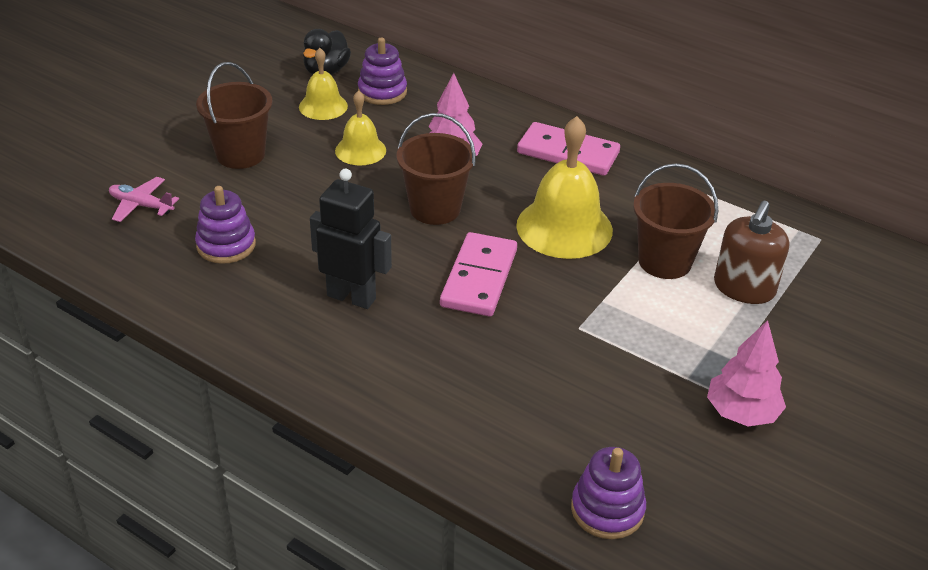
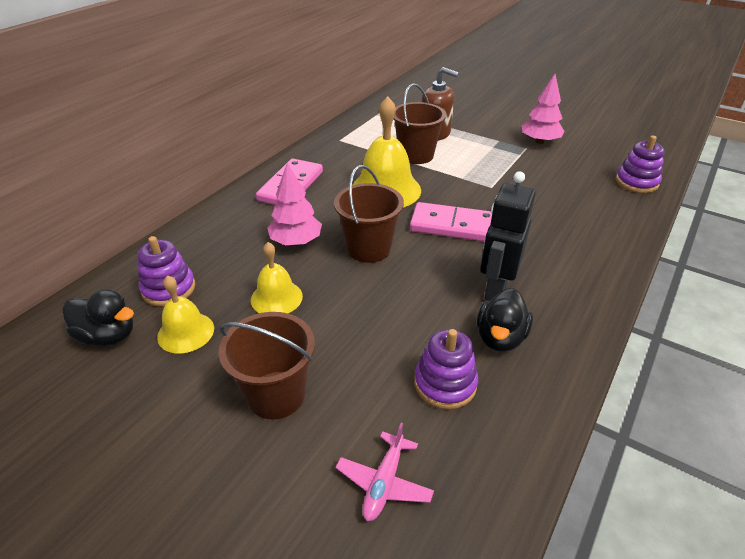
camera: 90 degrees left, 0 degrees up
(275, 288) = (500, 338): none -> black duck

